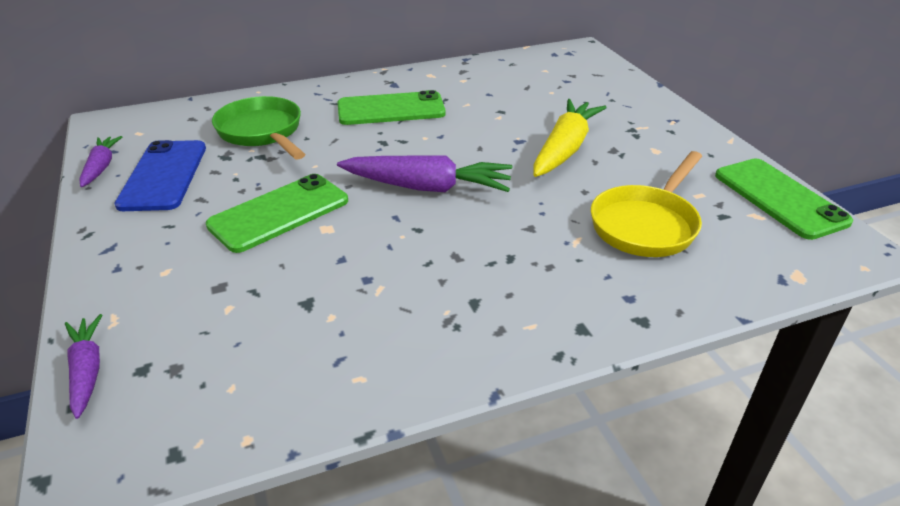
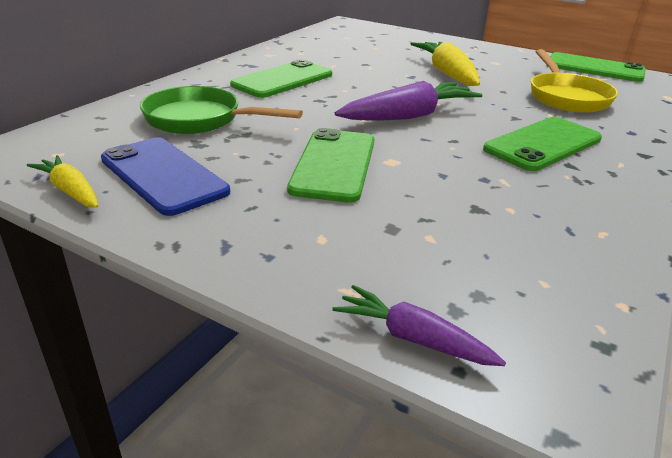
camera: 40 degrees left, 5 degrees down
(101, 167) = (70, 191): purple carrot -> yellow carrot
(494, 269) = (543, 144): none -> green phone

